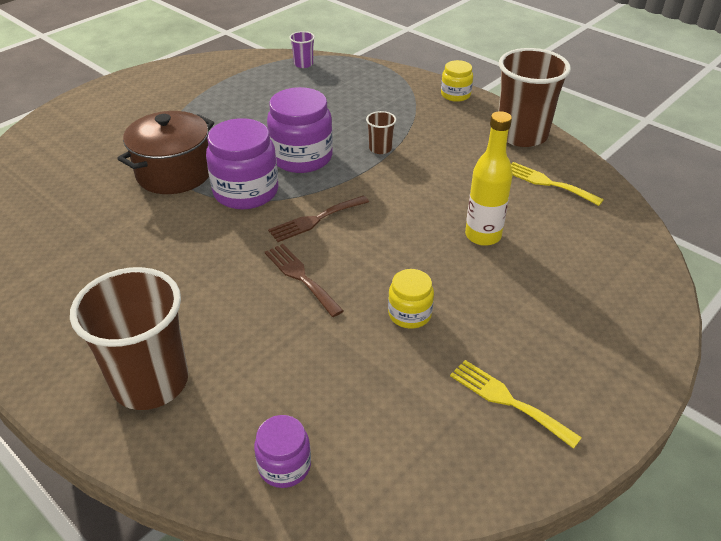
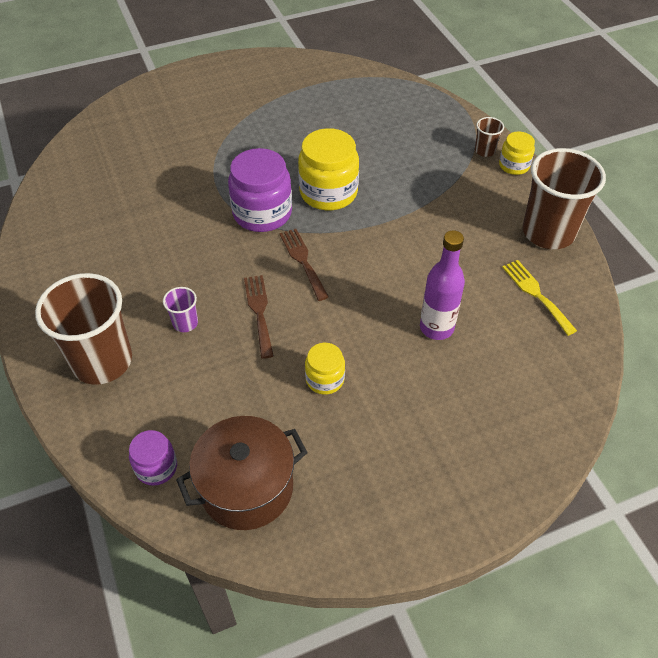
camera: 25 degrees right, 10 degrees up
(174, 173) = (216, 175): brown pot -> brown pot (247, 487)
(301, 157) = (328, 192): purple jar -> yellow jar
(303, 64) = (390, 87): purple cup -> purple cup (185, 323)
(315, 220) = (303, 261): brown fork -> brown fork turned 75 degrees clockwise
(380, 148) = (403, 205): brown cup -> brown cup (485, 151)
(483, 236) = (436, 328): yellow bottle -> purple bottle
(507, 400) = (353, 487): yellow fork -> none

